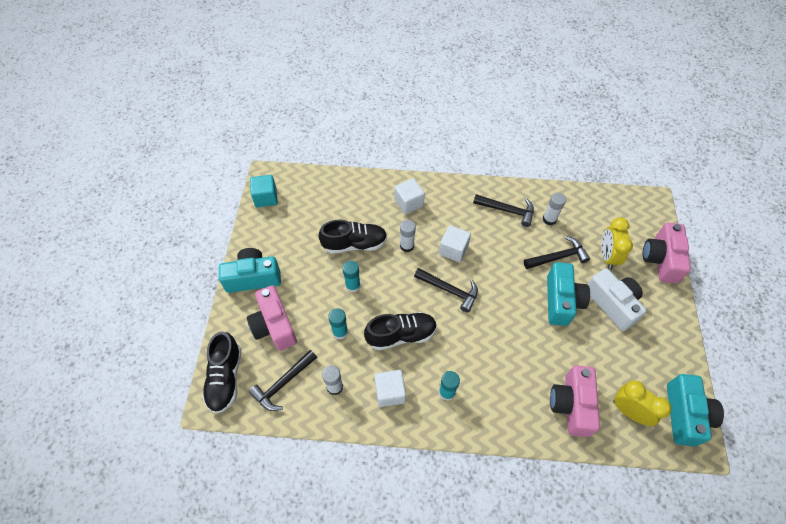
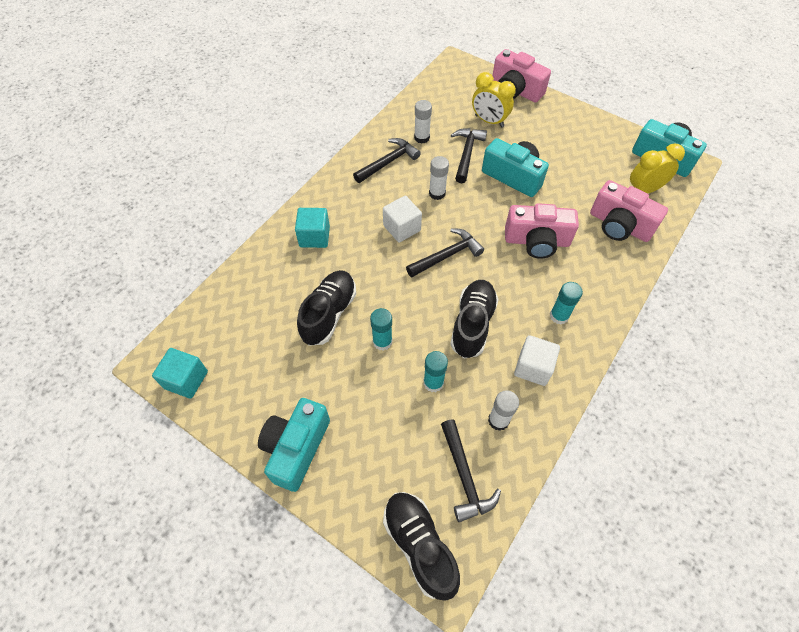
camera: 60 degrees left, 0 degrees up
(225, 378) = (419, 545): black shoe -> black shoe turned 150 degrees counterclockwise
(274, 326) = (381, 452): pink camera -> pink camera (537, 241)
(407, 246) = (367, 265): white glue stick -> white glue stick (437, 193)
(409, 203) = (314, 237): white cube -> turquoise cube
(612, 304) = (538, 144): white camera -> none

